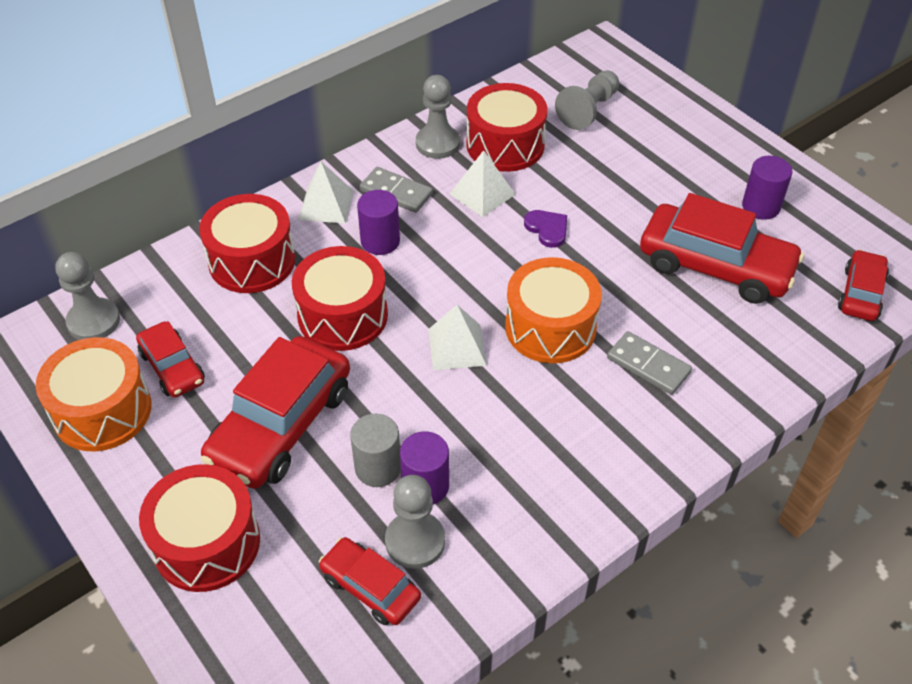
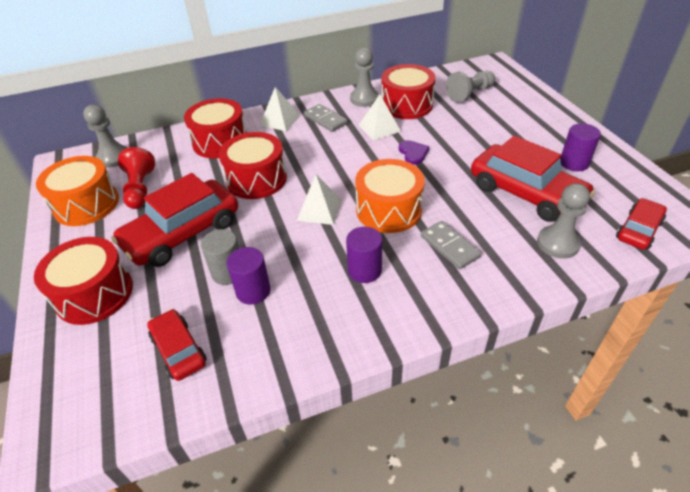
camera: 20 degrees right, 5 degrees down
(172, 367) = (140, 189): red car -> red pawn
(380, 241) = (302, 143): purple cylinder -> purple cylinder (364, 270)
(415, 541) = (226, 326): grey pawn -> grey pawn (557, 243)

